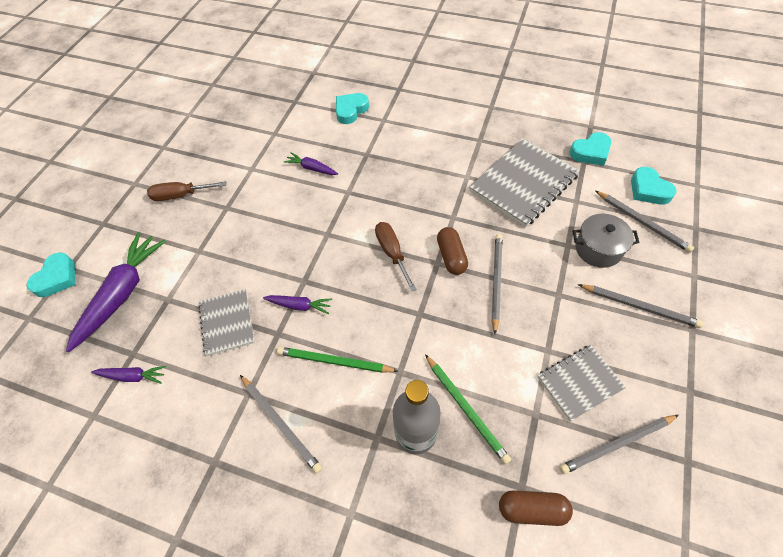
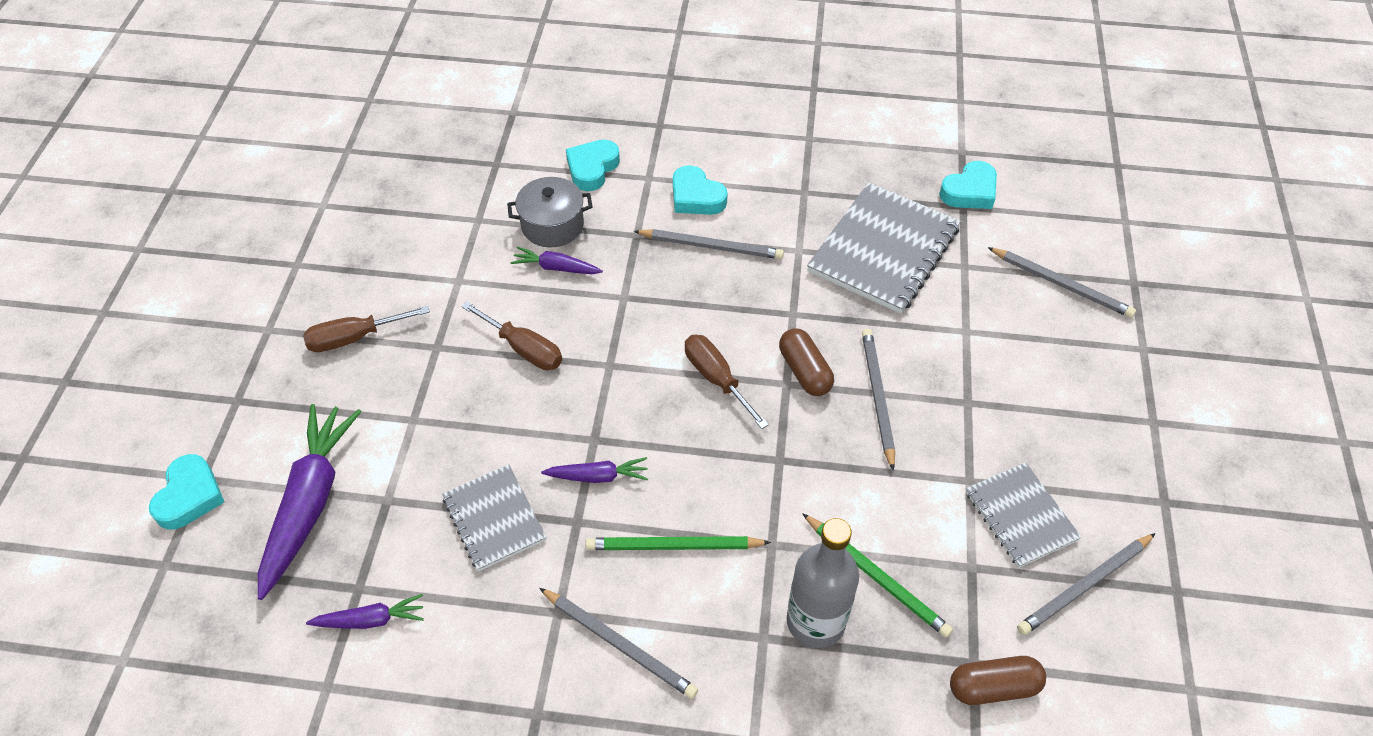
camera: 15 degrees left, 5 degrees down
(277, 216) = (524, 349): none -> brown screwdriver
(579, 383) = (1020, 516): grey notebook -> grey notebook turned 75 degrees counterclockwise
(598, 249) = (1009, 330): grey pot -> grey pot (552, 225)
(639, 306) = (1078, 401): grey pencil -> grey pencil (711, 246)
(648, 190) = (1061, 236): turquoise heart -> turquoise heart (696, 197)

